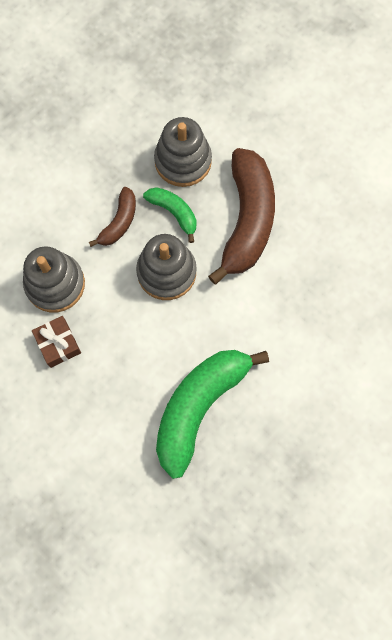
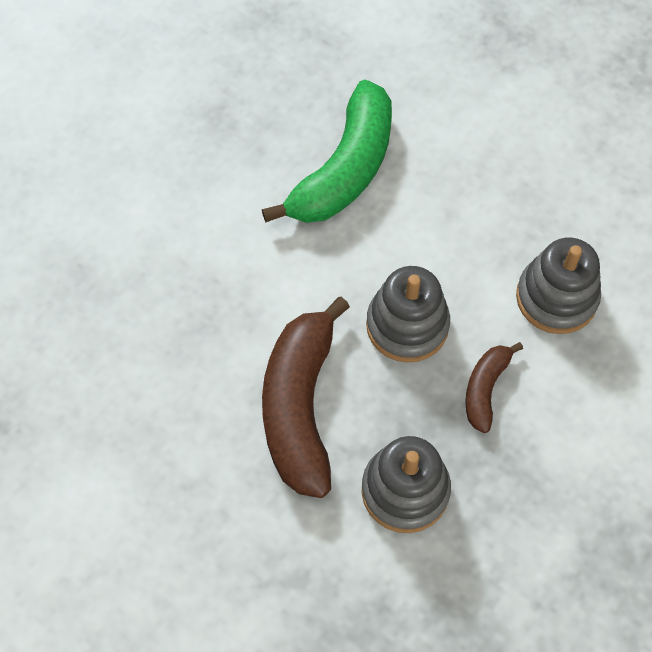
camera: 175 degrees right, 10 degrees down
(58, 344) = (534, 225): brown gift -> none
(174, 212) = (408, 409): green banana -> none

